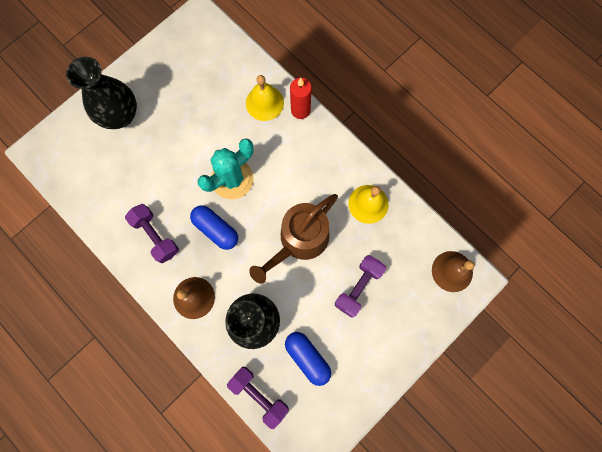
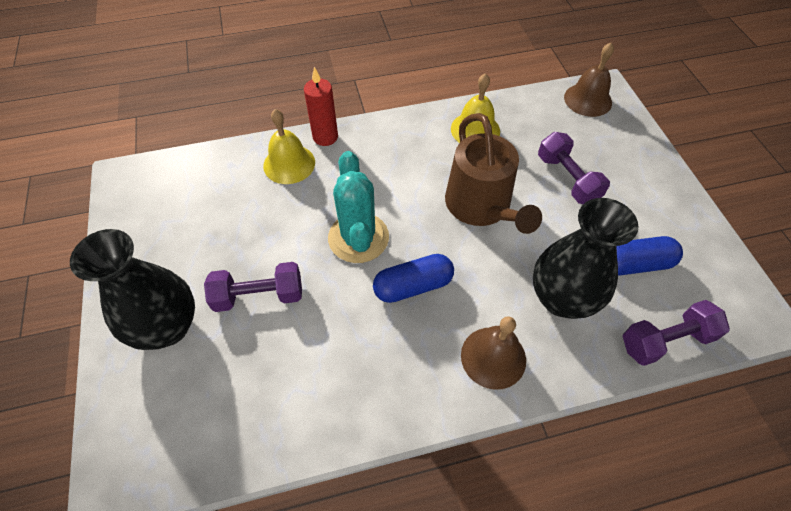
camera: 60 degrees left, 20 degrees down
(155, 236) = (375, 364): purple dumbbell -> purple dumbbell (259, 296)

